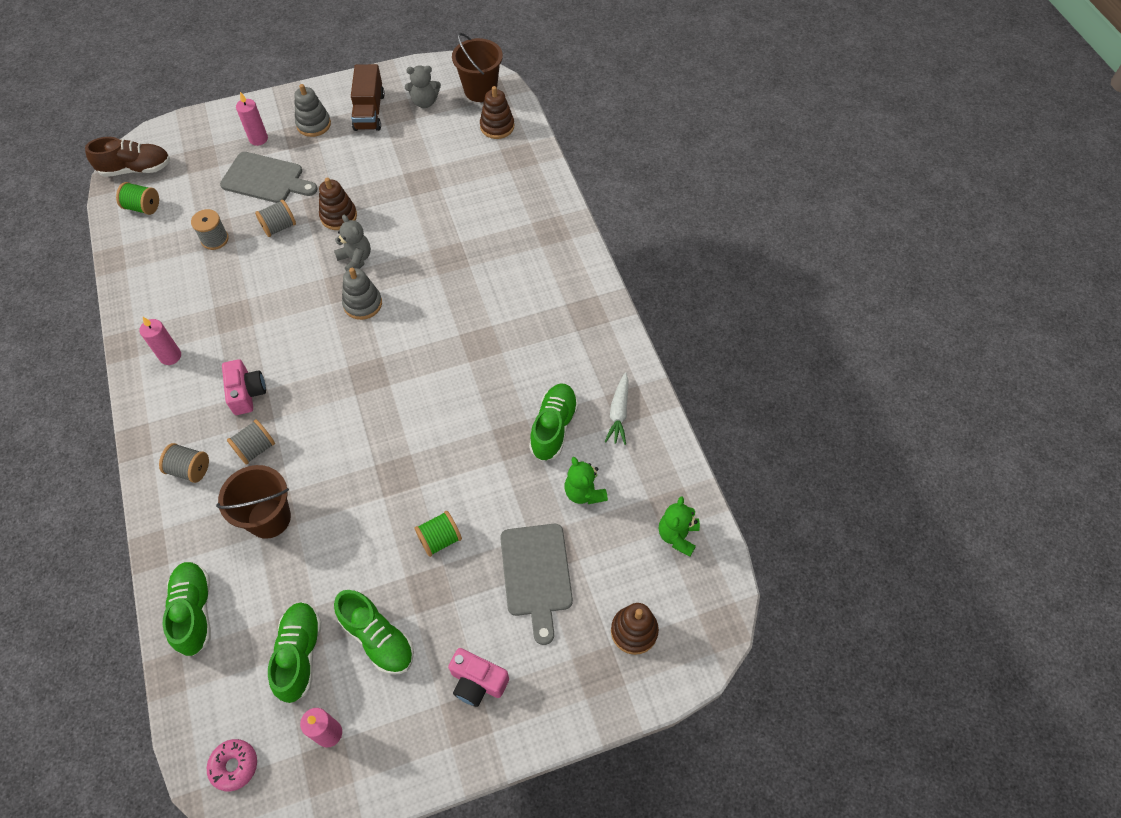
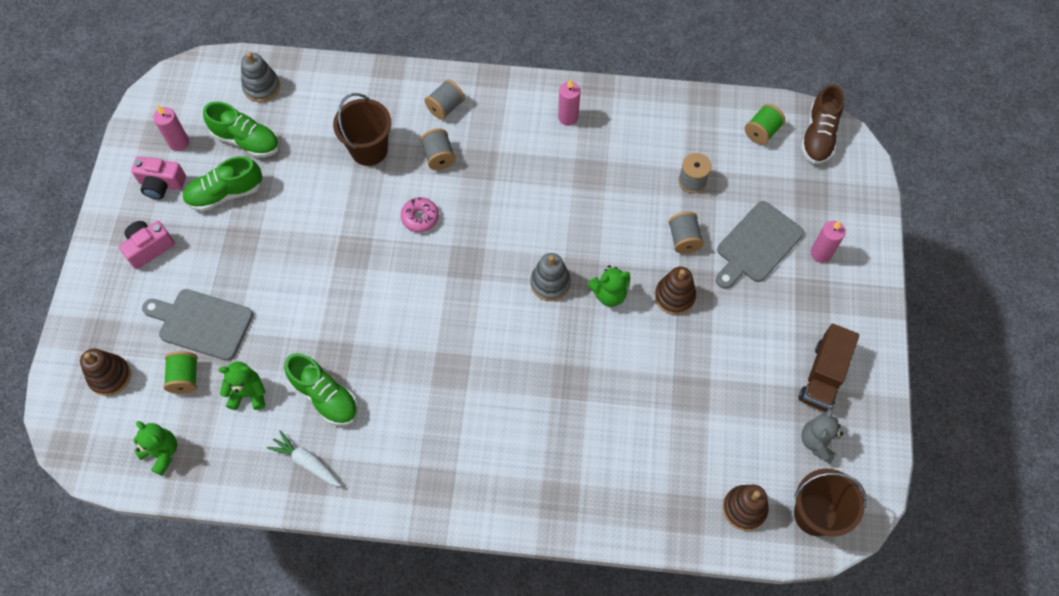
camera: 115 degrees right, 5 degrees up
(194, 611) = (321, 84): green shoe -> none
(234, 766) = (196, 83): pink donut -> pink donut (420, 217)
(247, 393) = (498, 164): pink camera -> pink camera (161, 184)
(313, 124) = (823, 312): grey stacking toy -> grey stacking toy (261, 87)
(356, 259) = (609, 294): grey teddy bear -> green teddy bear
(369, 112) = (823, 376): brown truck -> brown truck turned 90 degrees counterclockwise
(440, 539) = (276, 263): green spool -> green spool (185, 377)

